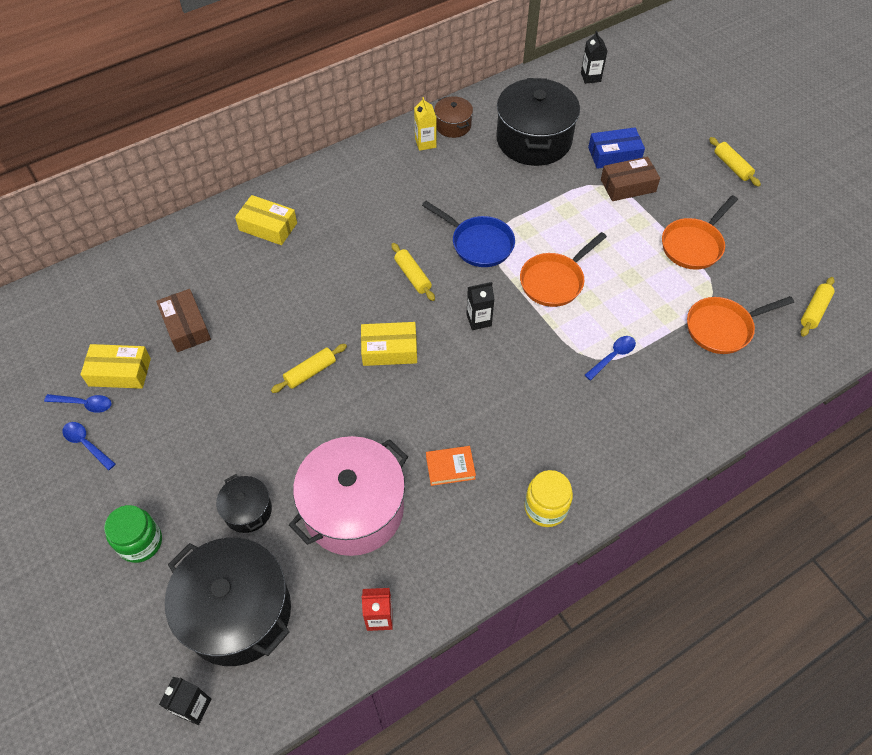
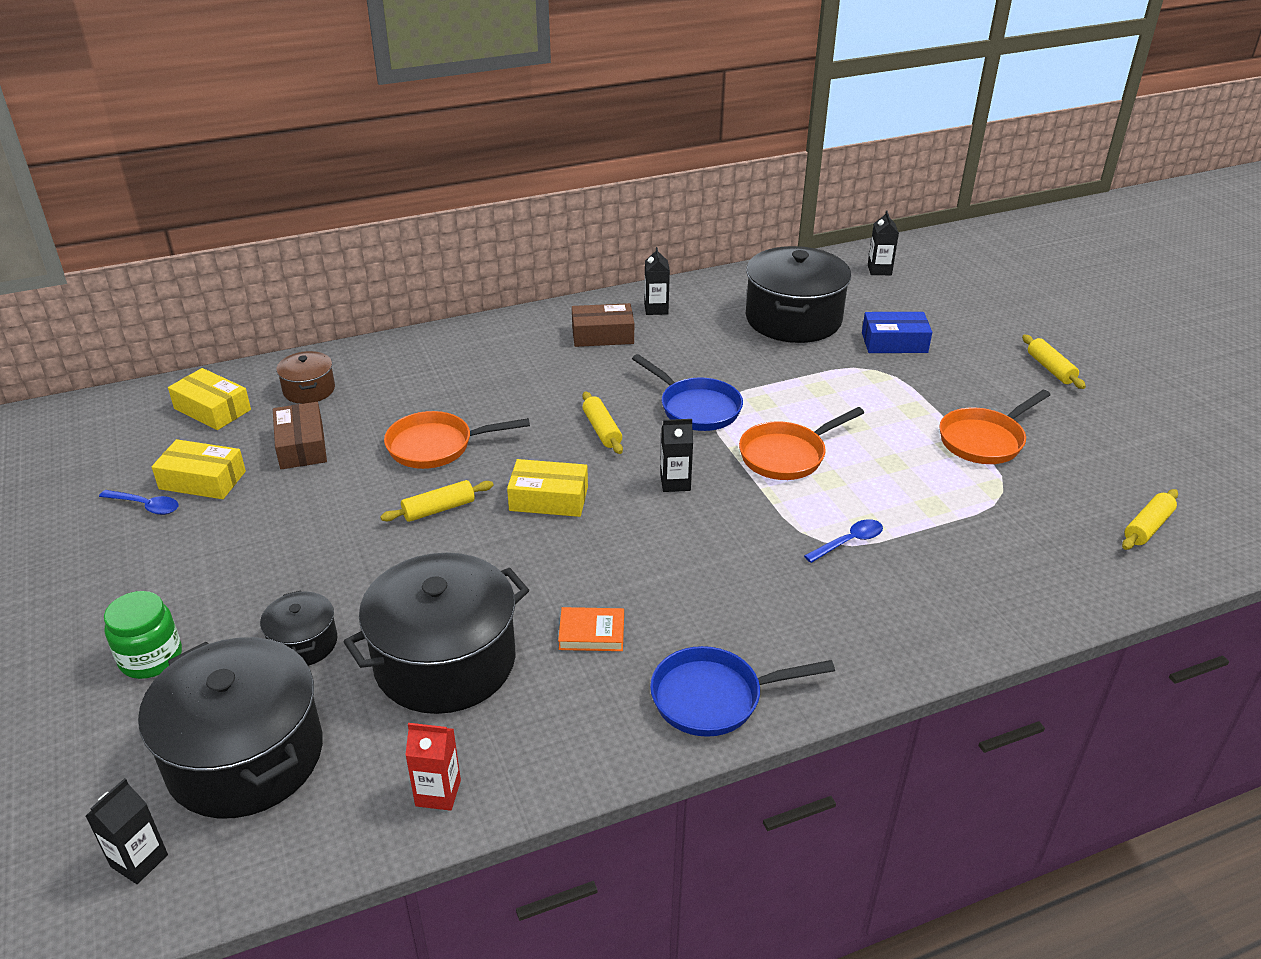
camera: 10 degrees right, 20 degrees down
(86, 444) = (130, 546): blue spoon -> none
(268, 226) = (437, 364): yellow box -> yellow box (212, 409)
(353, 509) = (445, 661): pink pot -> black pot
(425, 143) = (656, 309): yellow carton -> black carton
(453, 125) = (695, 297): brown pot -> brown pot (309, 390)
(545, 507) = (713, 697): yellow jar -> blue pan
(628, 185) = (906, 373): brown box -> brown box (602, 335)
(722, 328) = (1010, 530): orange pan -> orange pan (436, 446)

